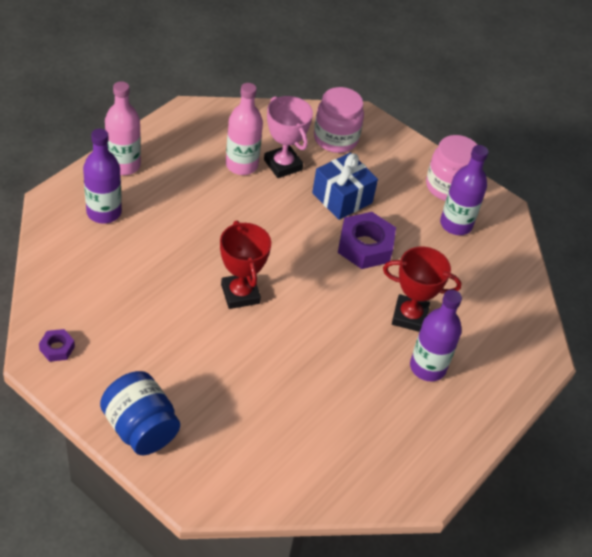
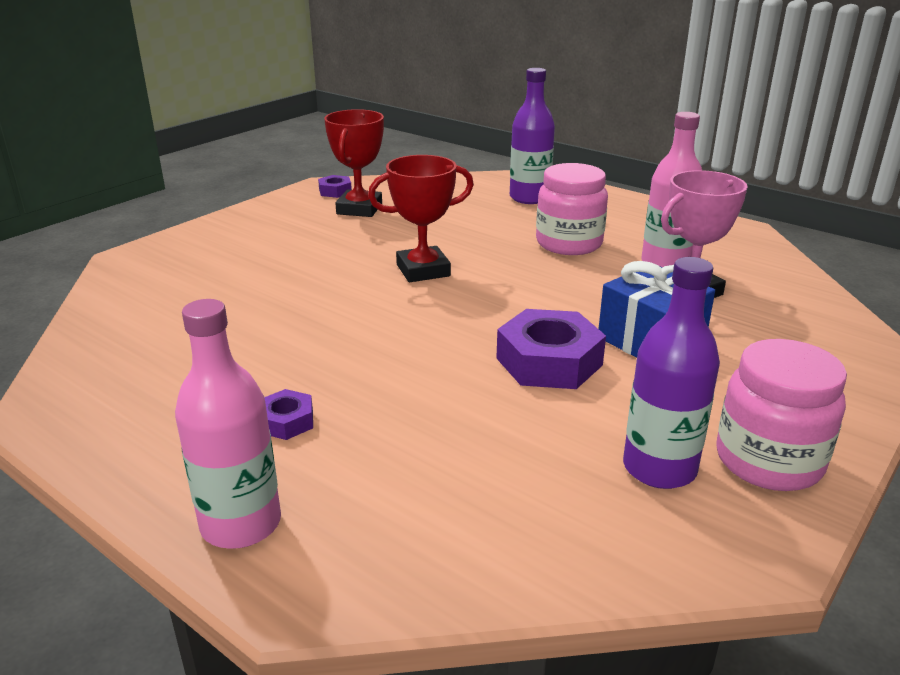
camera: 95 degrees right, 20 degrees down
(123, 165) = (611, 202): pink bottle -> pink bottle (241, 524)
(140, 428) = (227, 229): blue jar -> none
(335, 139) = (793, 333): pink jar -> pink jar (569, 244)
(409, 316) = (399, 404): red trophy -> red trophy (359, 209)
(427, 367) = (286, 421): purple bottle -> purple nut

